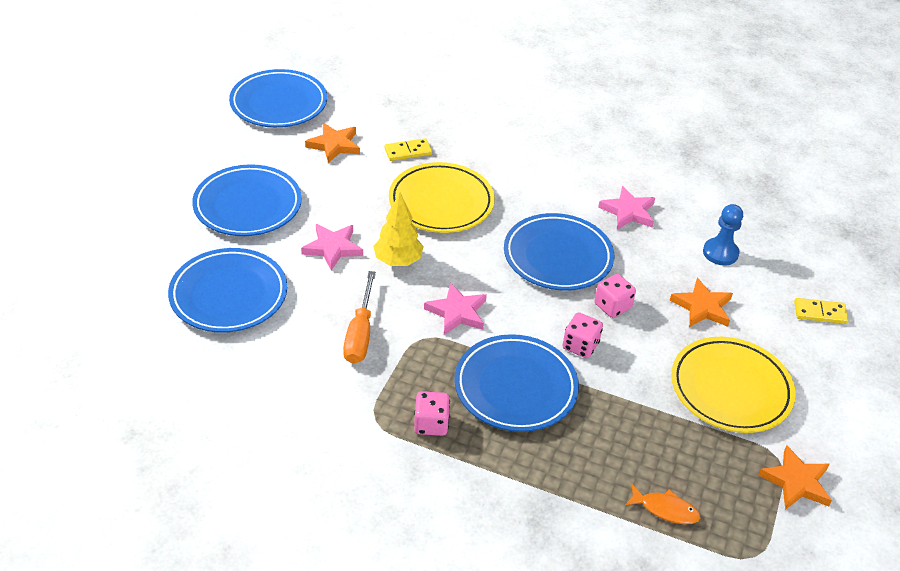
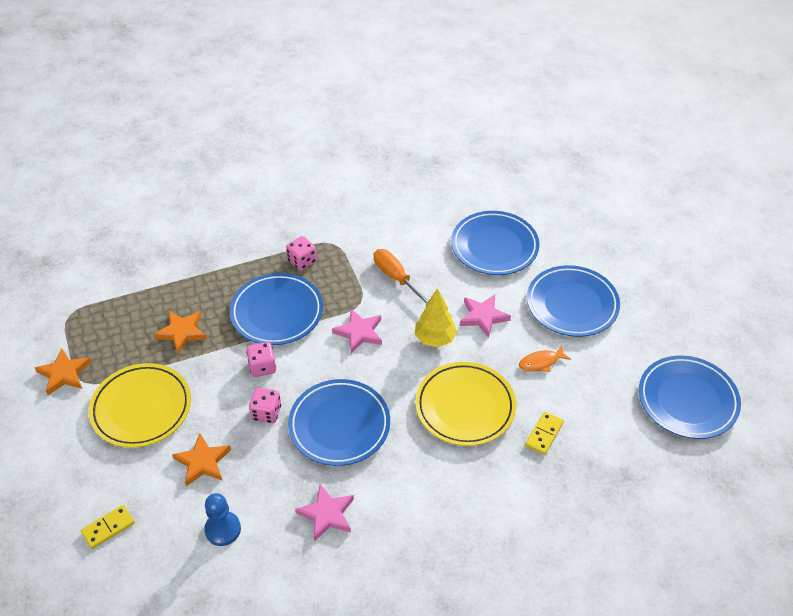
camera: 140 degrees right, 5 degrees up
(334, 145) = (597, 395): orange star -> orange star (182, 332)
(665, 509) = (135, 305): orange fish -> orange fish (541, 362)

